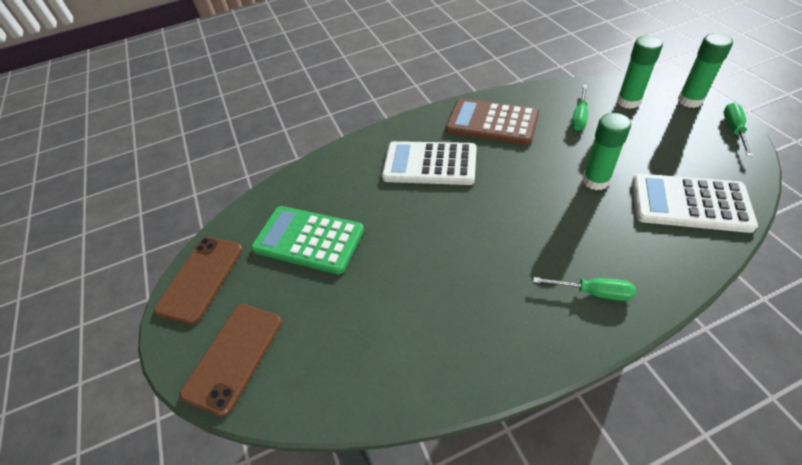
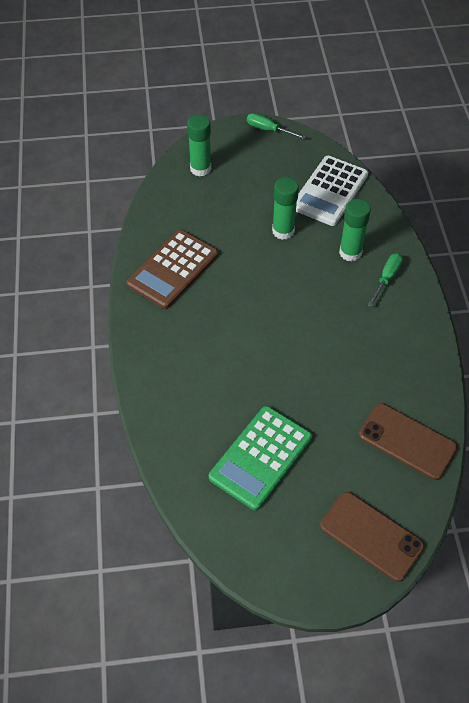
camera: 80 degrees left, 5 degrees up
(201, 279) = (273, 563): brown phone -> brown phone (407, 441)
(430, 164) = (205, 335): white calculator -> none
(579, 117) = (201, 207): green screwdriver -> none
(690, 100) = (221, 134): green glue stick -> green glue stick (350, 252)

